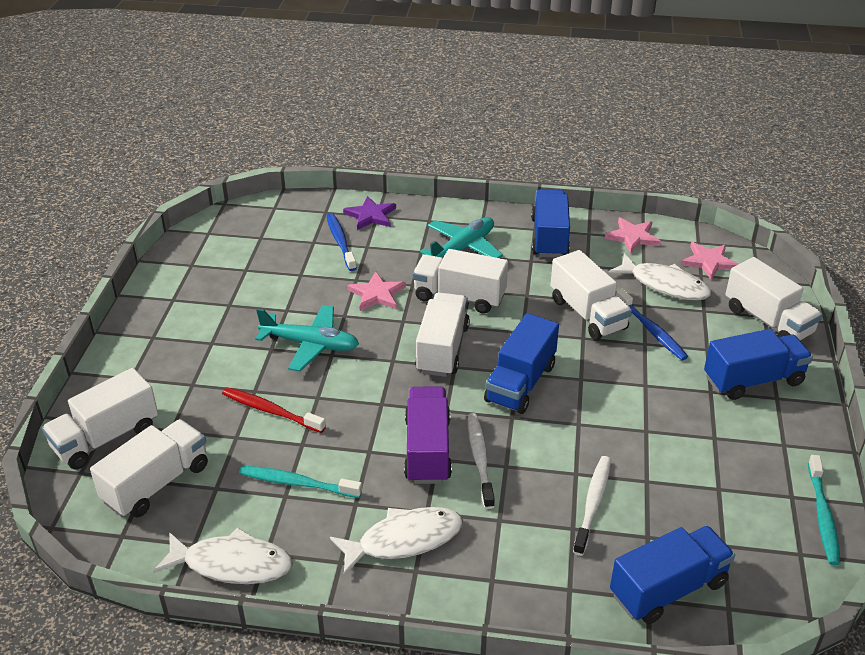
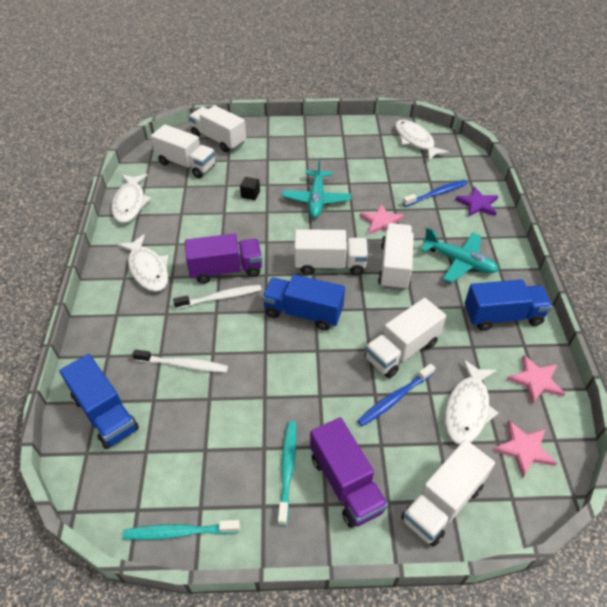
camera: 80 degrees right, 10 degrees up
(223, 237) = (415, 141): none -> white fish
(271, 411) = (250, 194): red toothbrush -> black cube
(297, 483) = (191, 216): turquoise toothbrush -> turquoise toothbrush (287, 469)
(753, 380) = (345, 483): blue truck -> purple truck

